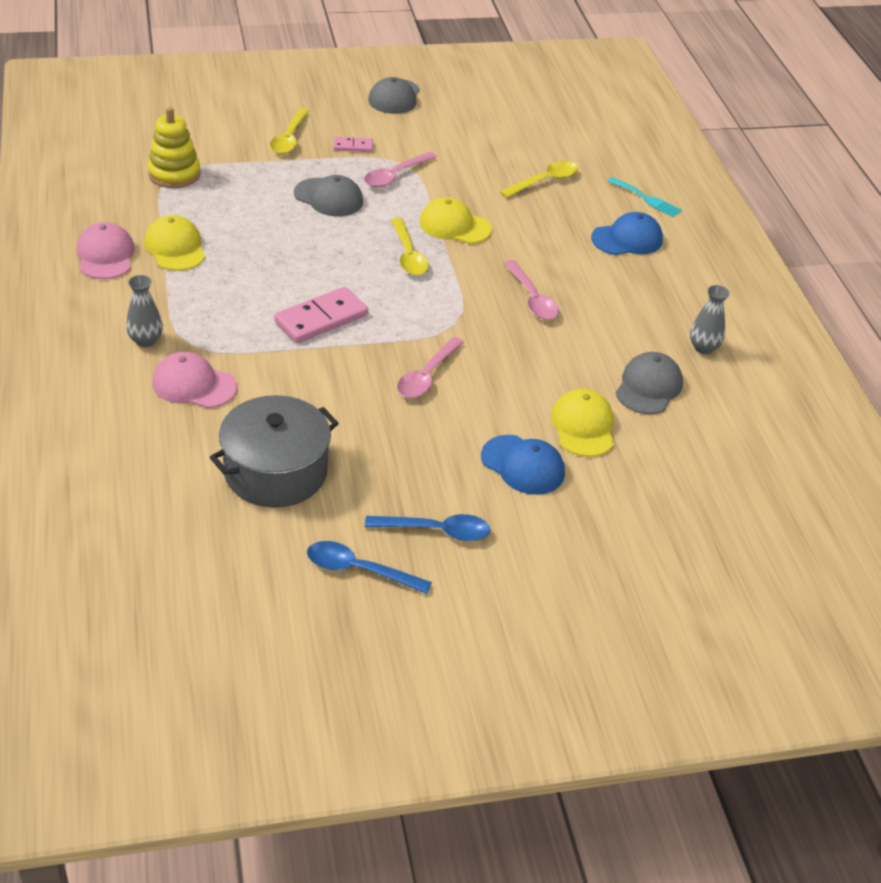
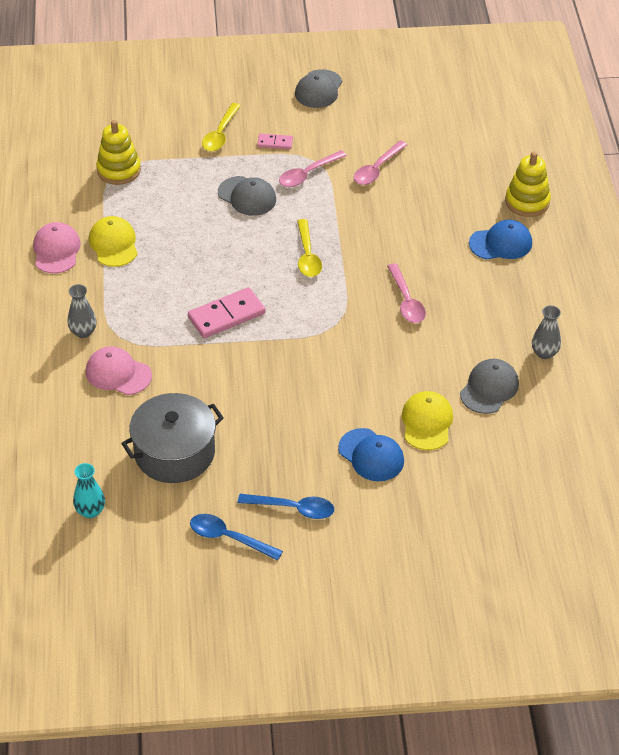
camera: 10 degrees right, 5 degrees up
(172, 546) = (90, 511): none -> turquoise vase
(427, 376) = (306, 372): pink spoon -> pink spoon (377, 169)
(455, 226) = (352, 227): yellow cap -> none
(544, 181) = (438, 182): yellow spoon -> none
(646, 199) = (527, 202): turquoise fork -> yellow stacking toy

